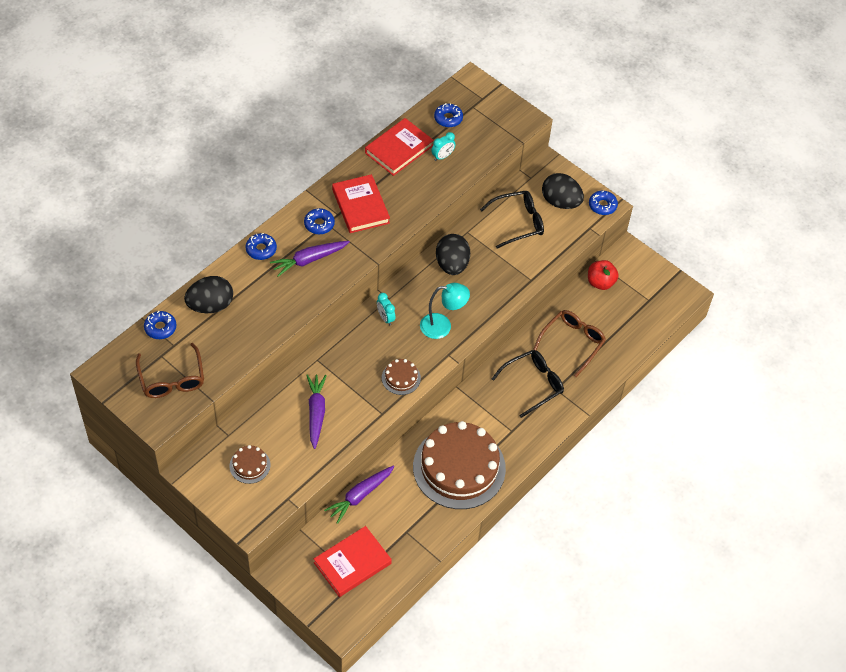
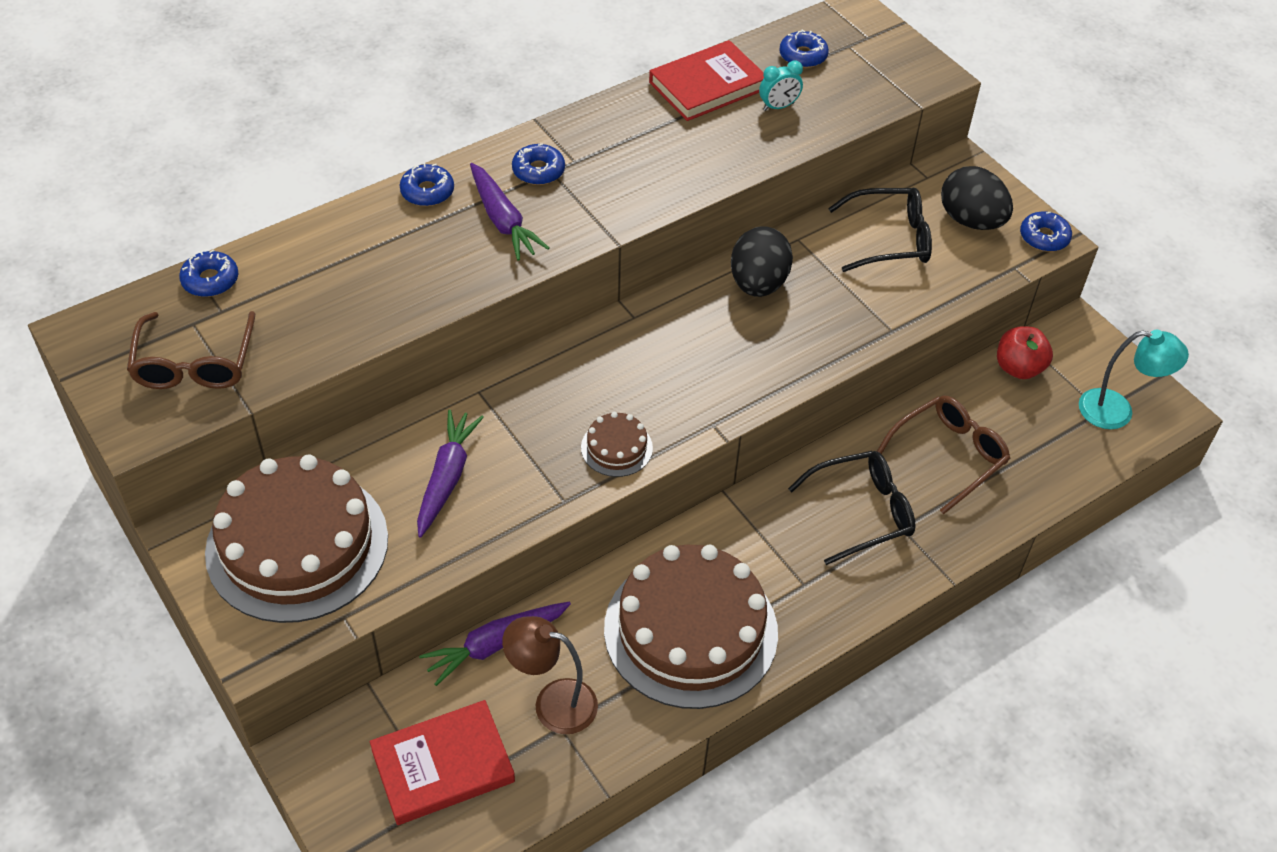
camera: 15 degrees right, 5 degrees down
(210, 305) = (309, 261): black egg -> none
(250, 465) = (297, 545): brown cake -> brown cake, size x2.37
(309, 260) = (503, 220): purple carrot -> purple carrot turned 105 degrees counterclockwise
(360, 206) = (617, 156): red book -> none
(385, 318) = (618, 346): turquoise clock -> none
(398, 520) = (553, 702): none -> brown lamp
(442, 326) = (715, 377): turquoise lamp -> turquoise lamp (1117, 411)

